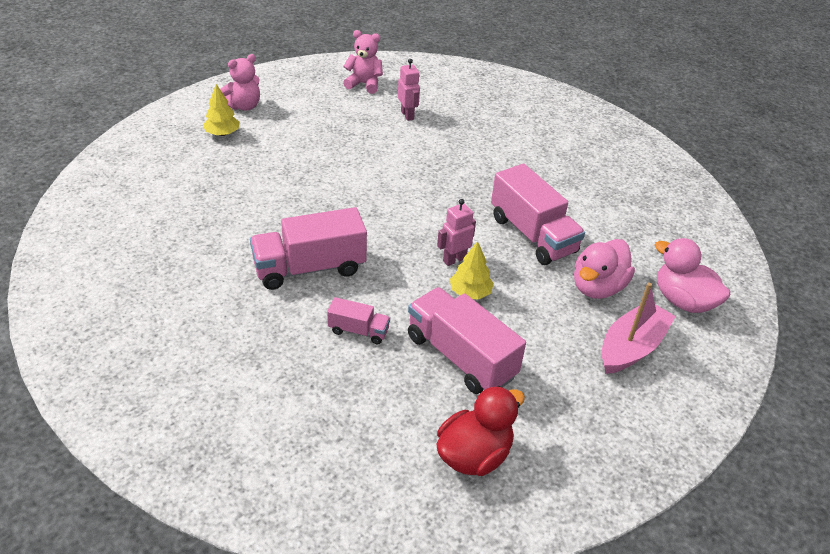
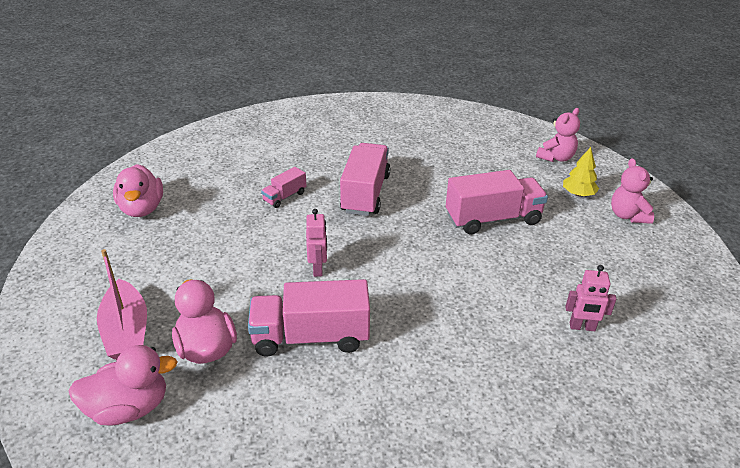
camera: 120 degrees right, 5 degrees down
(364, 84) = (667, 314): pink teddy bear -> pink teddy bear (556, 158)
(460, 356) = (217, 232): pink truck -> pink truck (493, 219)
(470, 292) = (273, 262): yellow tree -> none
(474, 455) = (142, 209): red duck -> pink duck

